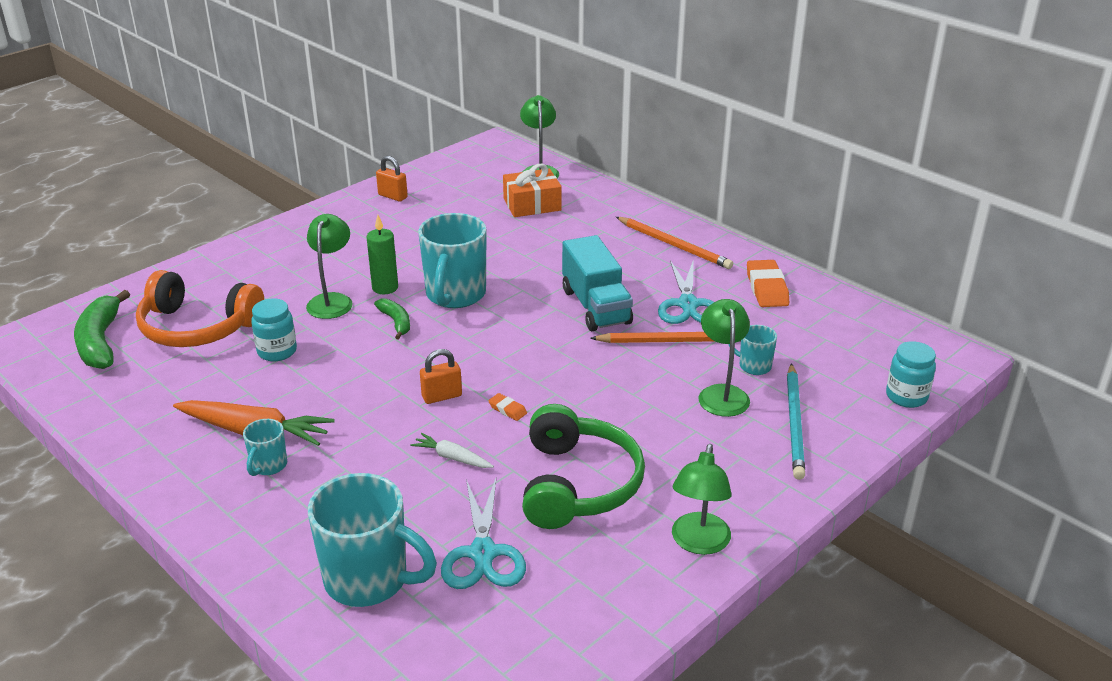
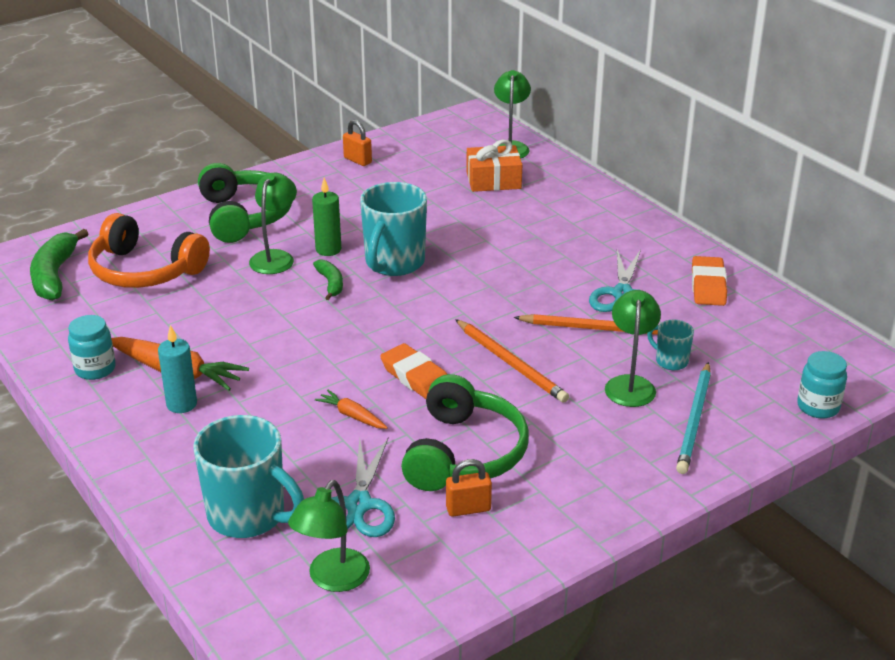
camera: 10 degrees right, 0 degrees up
(268, 466) = (181, 404): turquoise mug -> turquoise candle
(277, 351) = (213, 300): turquoise jar -> turquoise jar (95, 369)
(290, 261) = (244, 216): none -> green headphones
(442, 396) = (356, 358): orange padlock -> orange padlock (468, 509)
(452, 458) = (352, 416): white carrot -> orange carrot
(507, 409) = (416, 377): orange eraser -> orange eraser, size x2.03
(596, 306) = (529, 287): turquoise truck -> none
(674, 245) = (626, 234): orange pencil -> orange pencil (511, 363)
(698, 543) = (564, 521): green lamp -> green lamp (332, 579)

